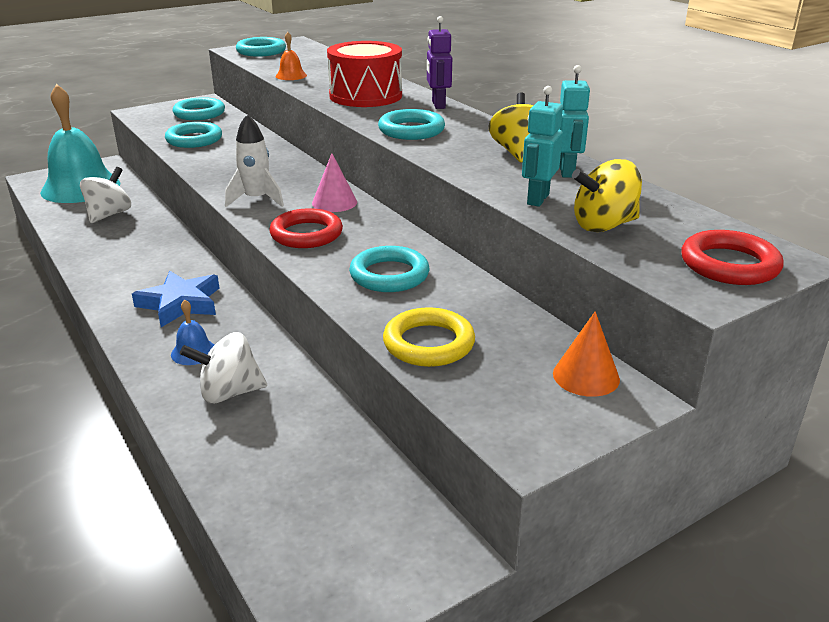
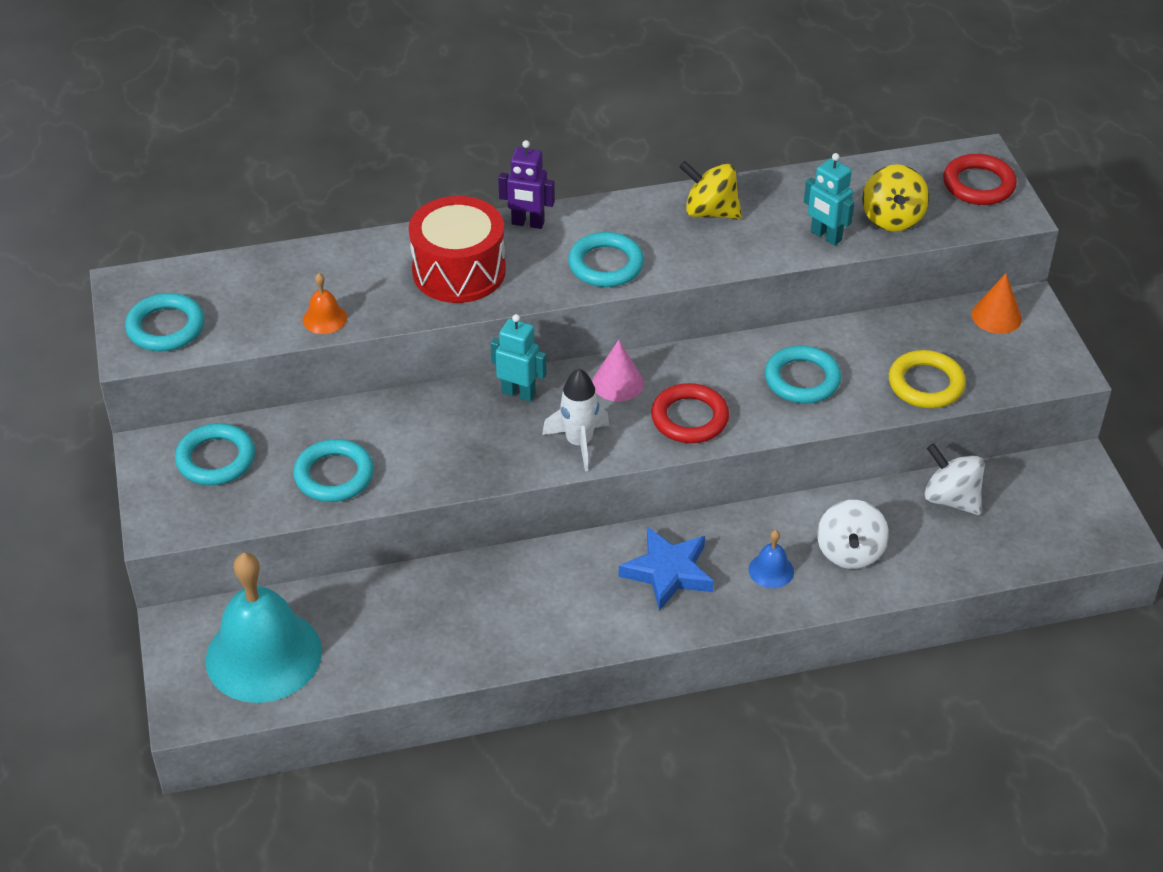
camera: 70 degrees left, 15 degrees up
(109, 215) = (386, 625): white spinning top -> white spinning top (951, 499)
(567, 171) = (771, 198): turquoise robot -> turquoise robot (518, 393)

